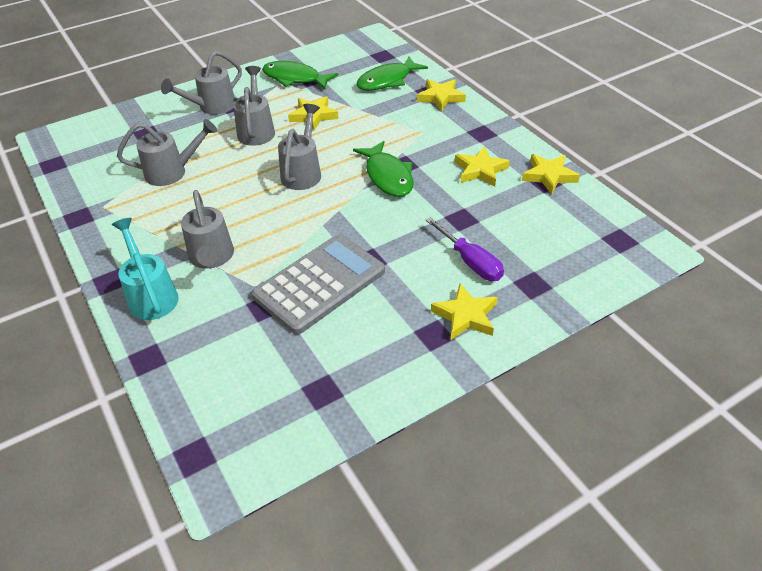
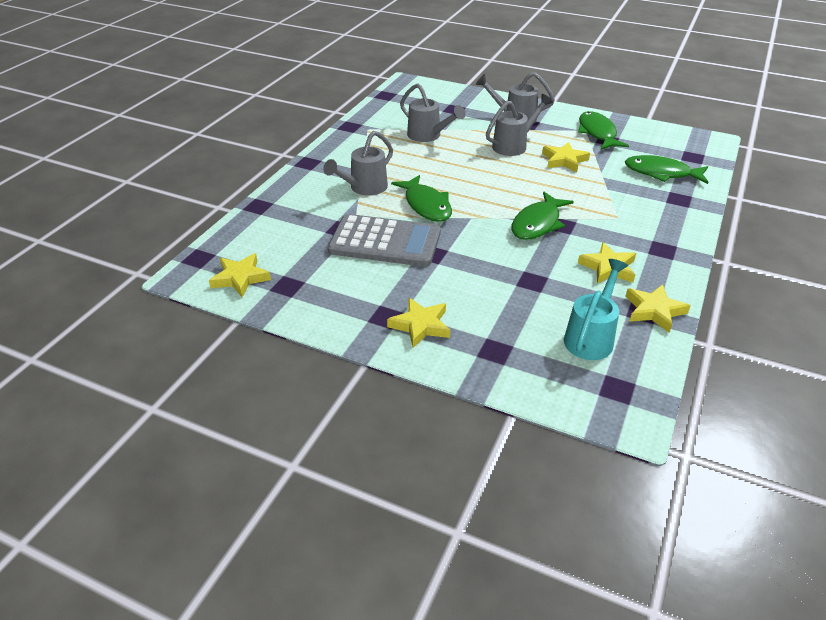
camera: 55 degrees right, 5 degrees down
(151, 295) = (309, 182): turquoise watering can -> turquoise watering can (591, 337)
(290, 228) = (426, 205): none -> green fish
(303, 172) = (492, 184): grey watering can -> none
(441, 97) = (680, 208): yellow star -> yellow star (240, 278)
(470, 262) = (485, 305): purple screwdriver -> none

